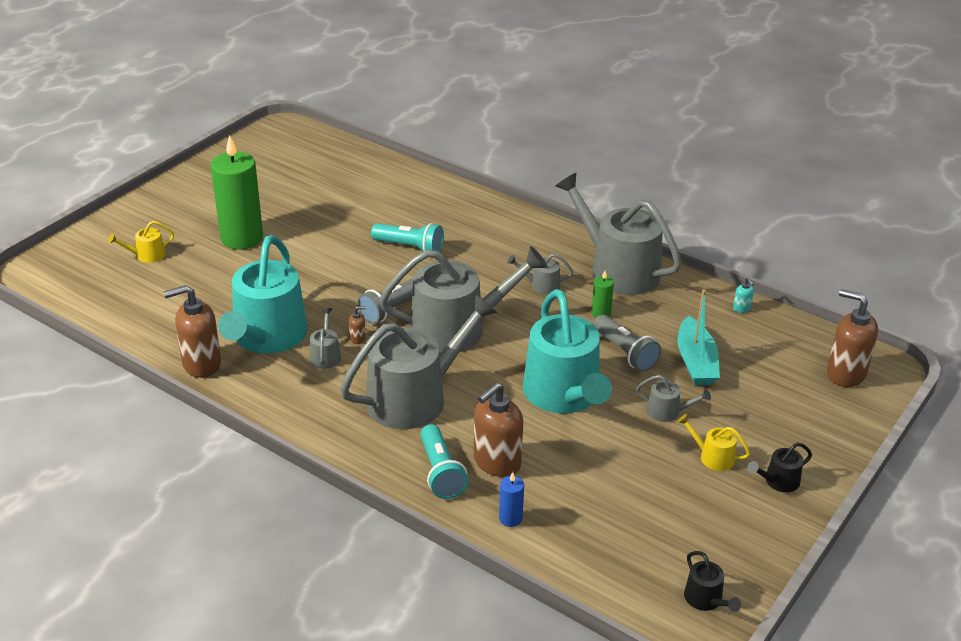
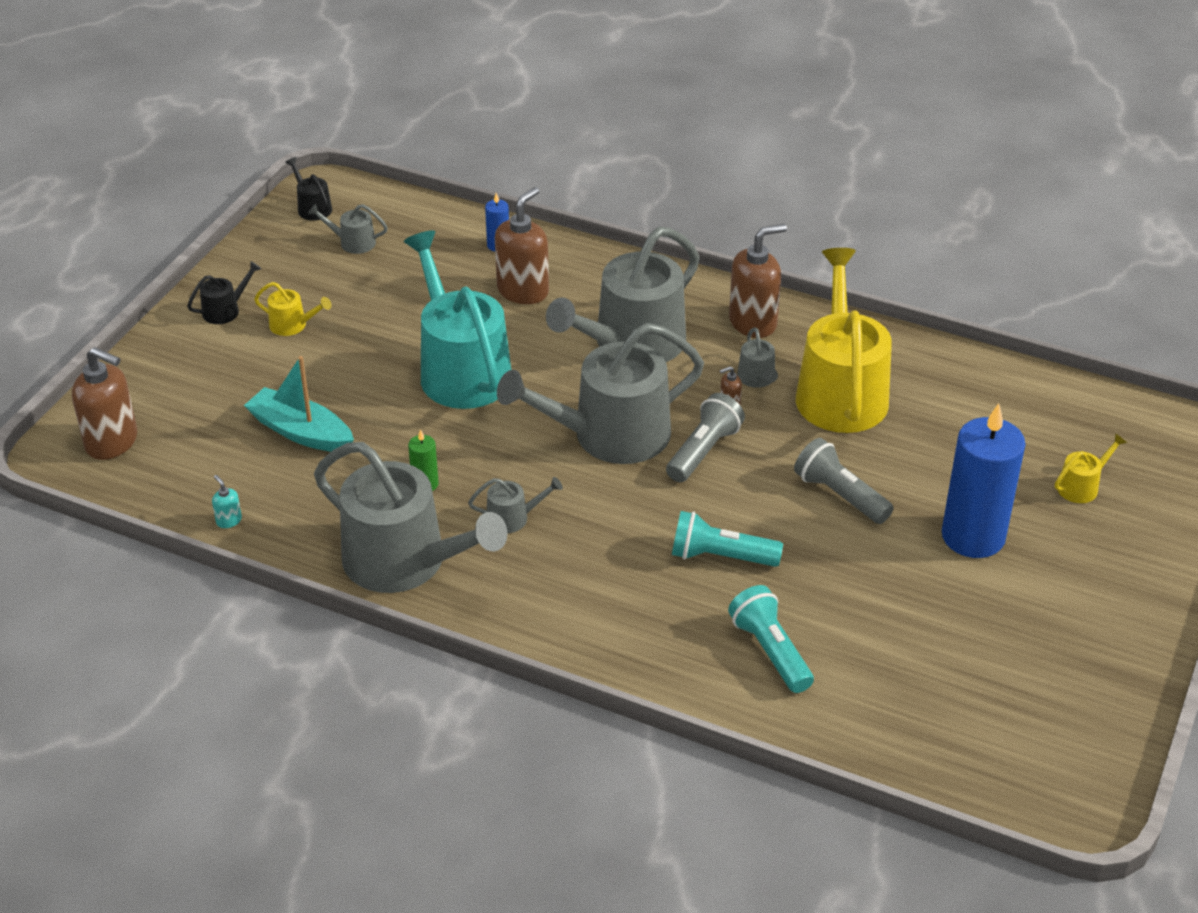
camera: 170 degrees right, 5 degrees up
(201, 364) = (895, 349): brown soap dispenser -> brown soap dispenser (753, 322)
(242, 238) = (973, 536): green candle -> blue candle
(267, 337) = (840, 392): turquoise watering can -> yellow watering can
(440, 472) = (578, 275): turquoise flashlight -> turquoise flashlight (770, 651)
(625, 353) = (390, 432): grey flashlight -> grey flashlight (840, 495)
(667, 412) = (339, 366): grey watering can -> grey watering can (353, 242)
(696, 362) = (301, 432): turquoise boat -> turquoise boat turned 45 degrees counterclockwise

